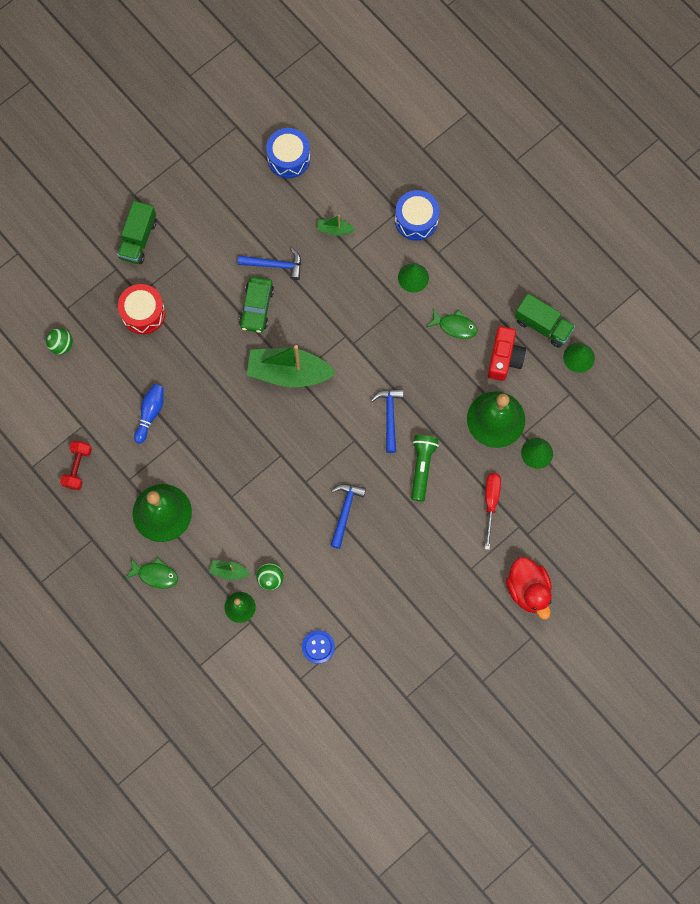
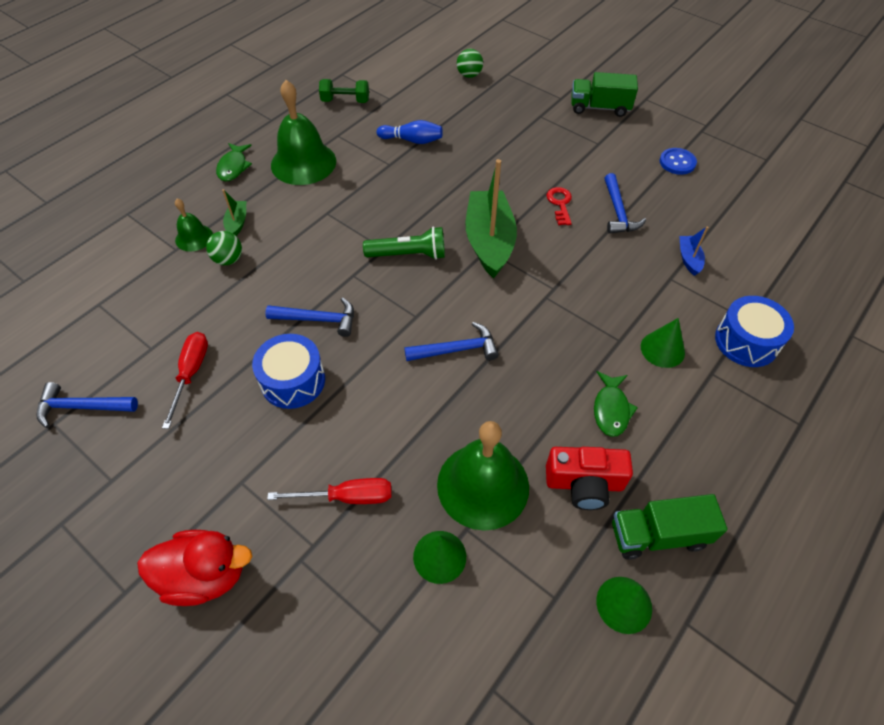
camera: 80 degrees right, 20 degrees down
(77, 468) = (345, 101): red dumbbell -> green dumbbell
(143, 313) = (521, 121): red drum -> none
(257, 307) = (560, 204): green car -> red key
(288, 158) = (756, 206): blue drum -> blue drum (293, 381)
(318, 647) = (137, 316): blue button -> blue button (677, 162)
(334, 229) = (689, 259): green boat -> blue boat
(379, 604) = (191, 373): none -> red screwdriver
(395, 679) = (82, 407): none -> blue hammer
(422, 467) = (390, 397): green flashlight -> green flashlight (408, 254)
(528, 590) = (205, 575): red duck -> red duck turned 150 degrees counterclockwise
(542, 325) = (658, 535): green truck -> green truck turned 60 degrees clockwise

